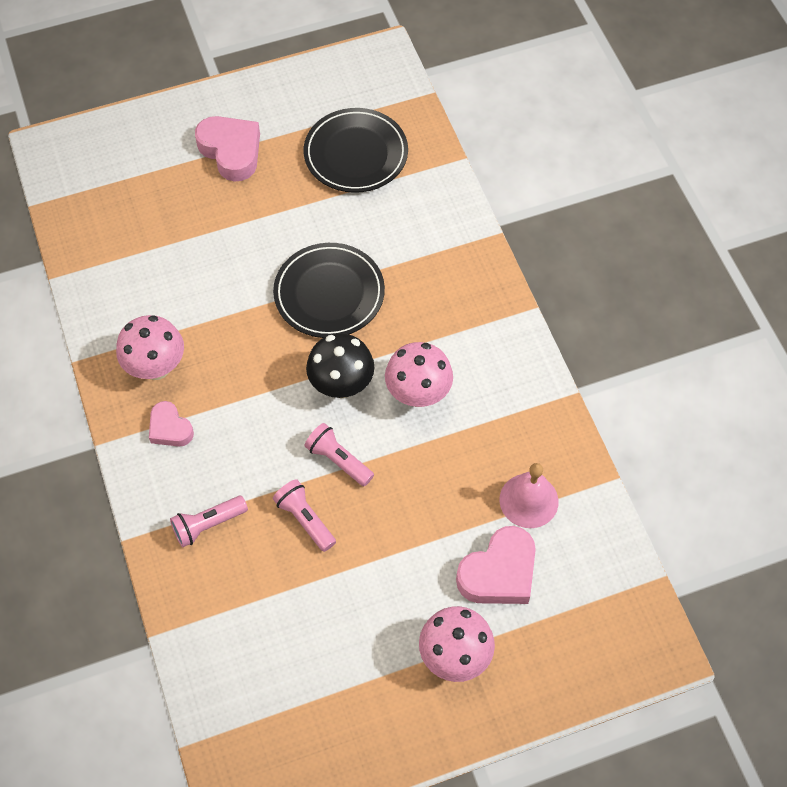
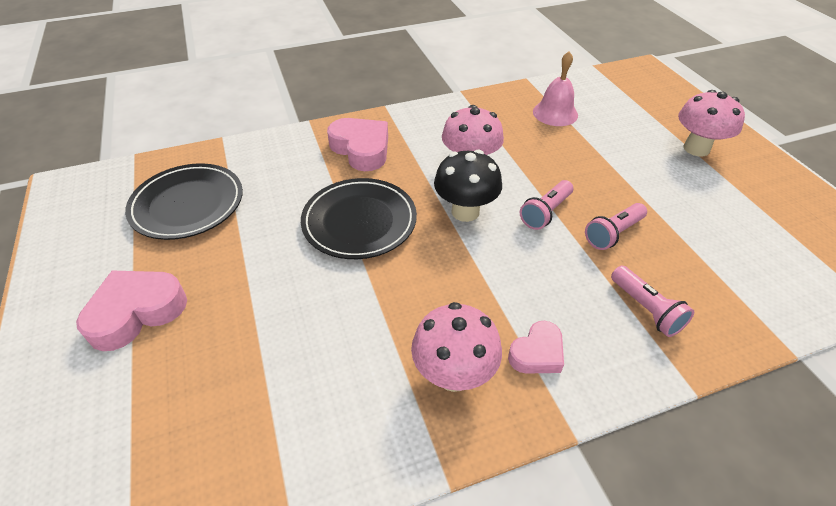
camera: 90 degrees left, 15 degrees down
(499, 572) = (619, 127): pink heart -> pink heart (361, 149)

